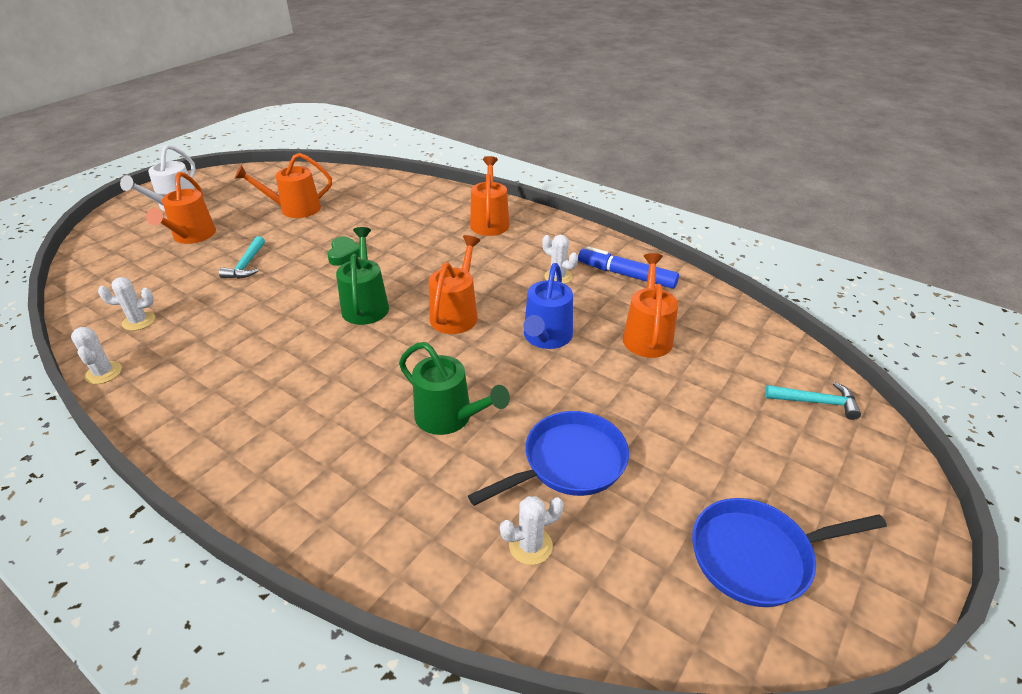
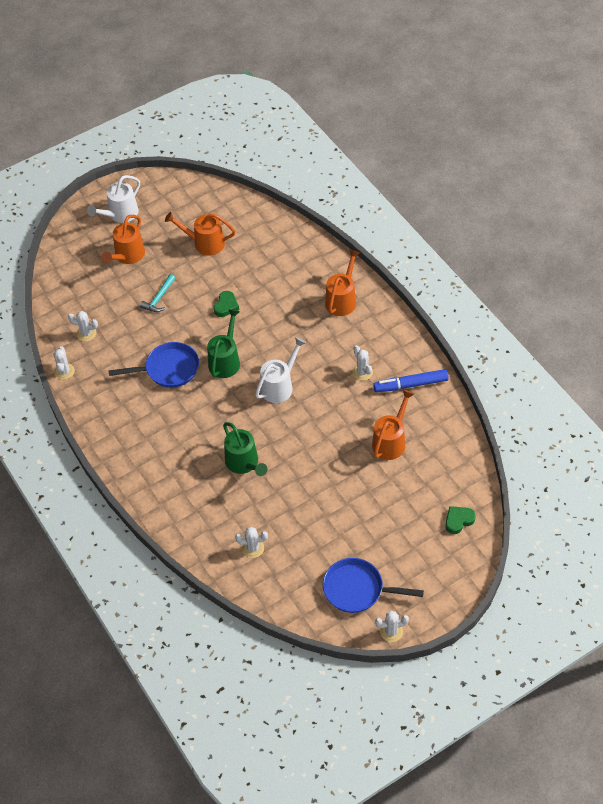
camera: 25 degrees right, 15 degrees up
(456, 314) = (279, 386): orange watering can -> white watering can
(546, 338) = (326, 423): blue watering can -> none
(568, 463) = (294, 512): blue pan -> blue pan (168, 369)
(626, 275) = (410, 385): blue marker -> blue marker turned 60 degrees counterclockwise
(816, 402) = (458, 520): turquoise hammer -> green heart
(875, 615) = (391, 631): none -> white cactus

